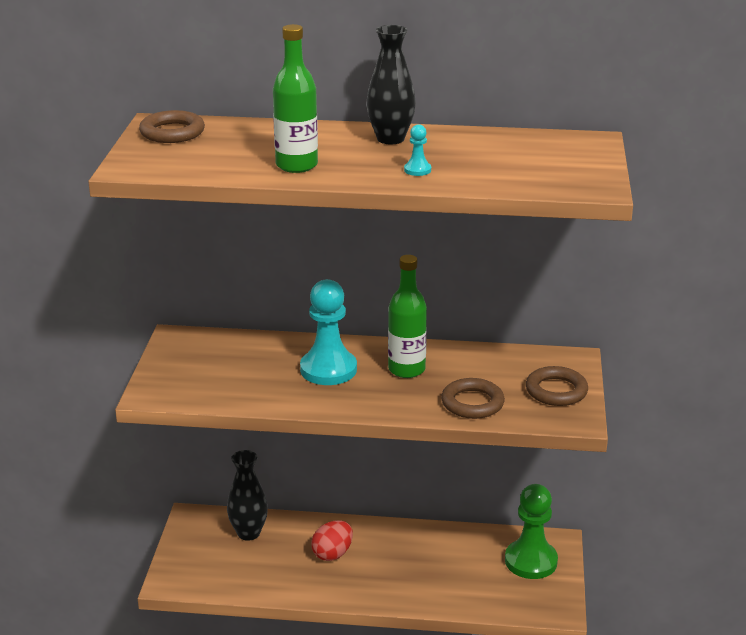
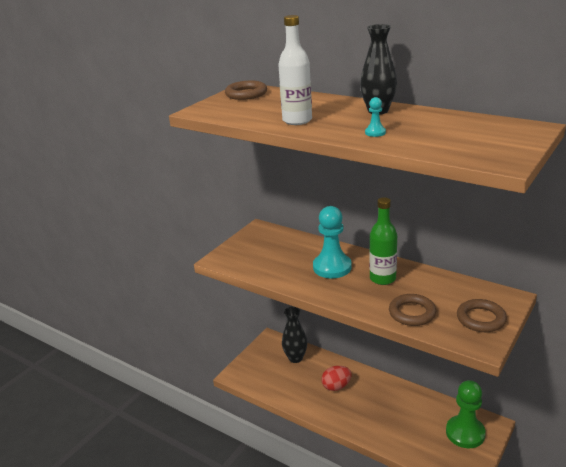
camera: 30 degrees right, 0 degrees up
(296, 165) = (297, 120): green bottle -> white bottle

